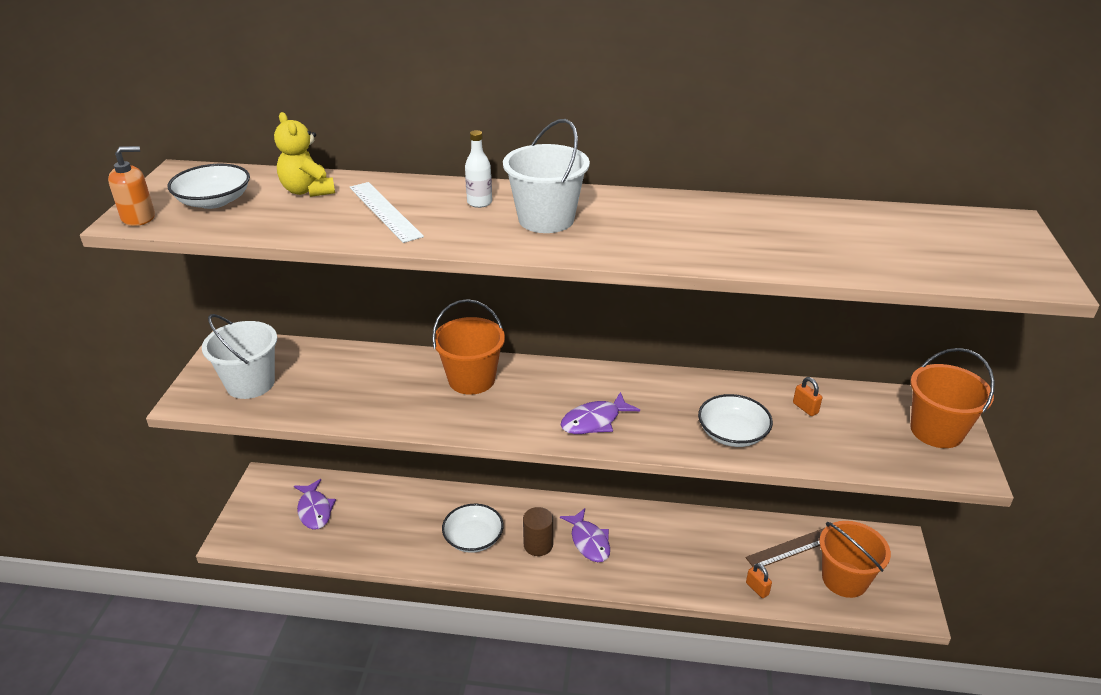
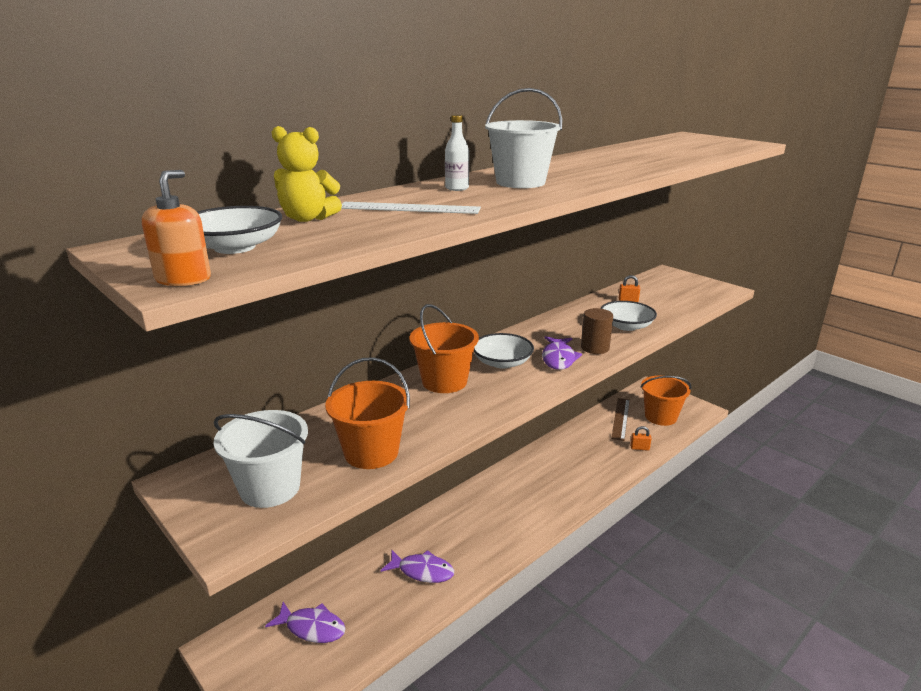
camera: 50 degrees left, 10 degrees down
(473, 538) = (464, 544): white bowl -> white bowl (502, 362)
(538, 545) = (508, 515): brown cylinder -> brown cylinder (595, 348)
(589, 541) = (531, 490): purple fish -> purple fish (422, 571)
(936, 431) = (686, 283): orange bucket -> orange bucket (371, 452)

